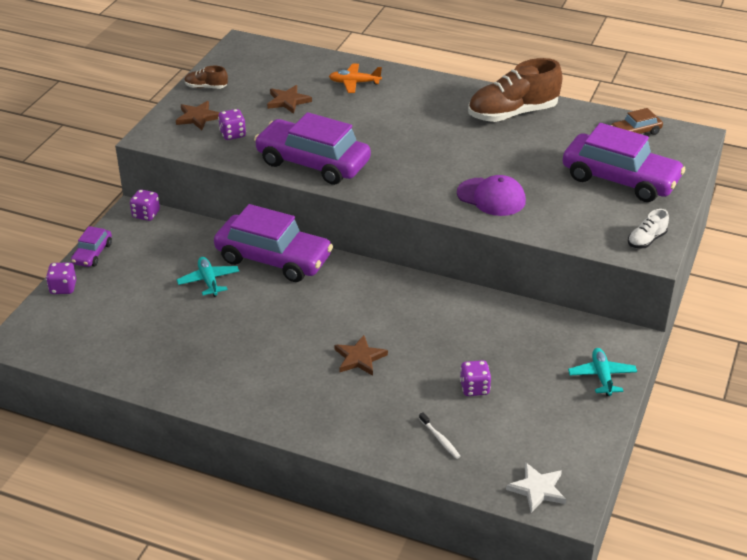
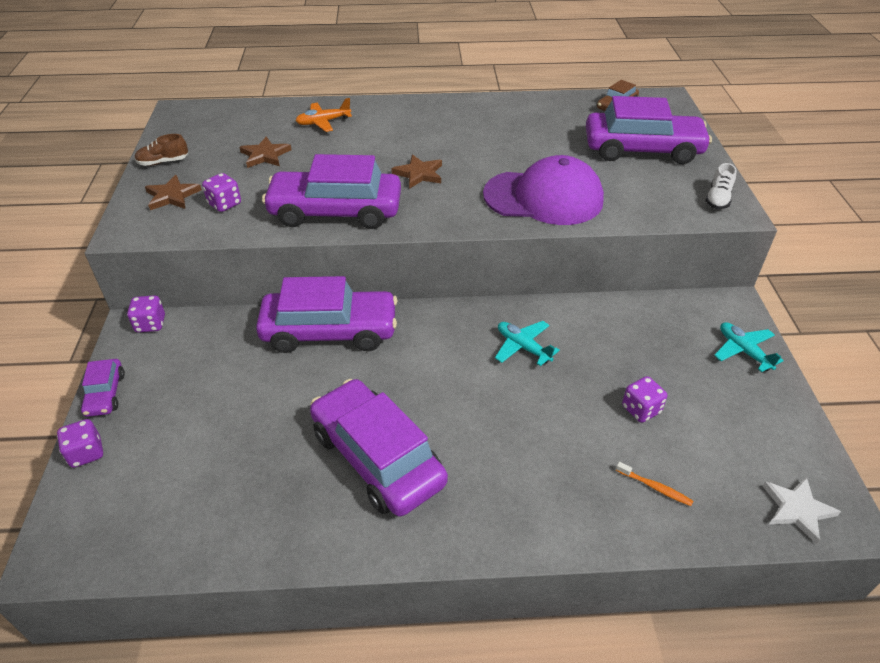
camera: 25 degrees left, 5 degrees up
(208, 281) = (270, 382): turquoise plane -> turquoise plane (523, 347)
(252, 354) = (377, 457): none -> purple car
(359, 358) = (499, 418): brown star -> brown star (419, 174)
(440, 439) = (655, 487): white toothbrush -> orange toothbrush
(491, 197) = (544, 198): purple cap -> purple cap, size x1.55
(512, 114) = (497, 115): brown shoe -> none

